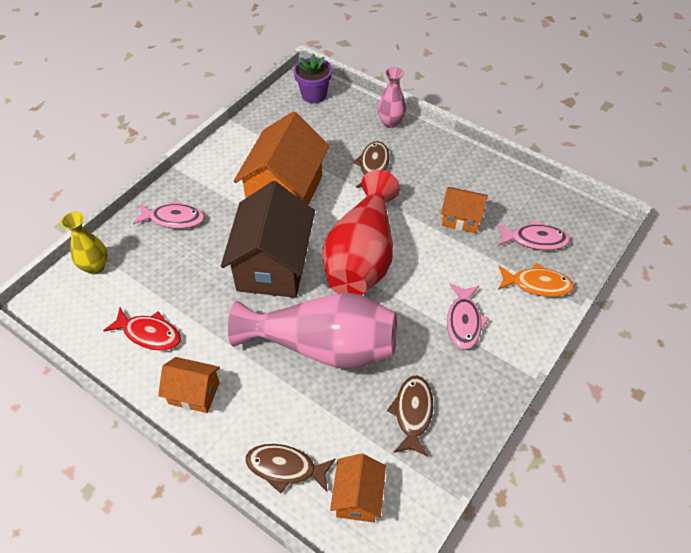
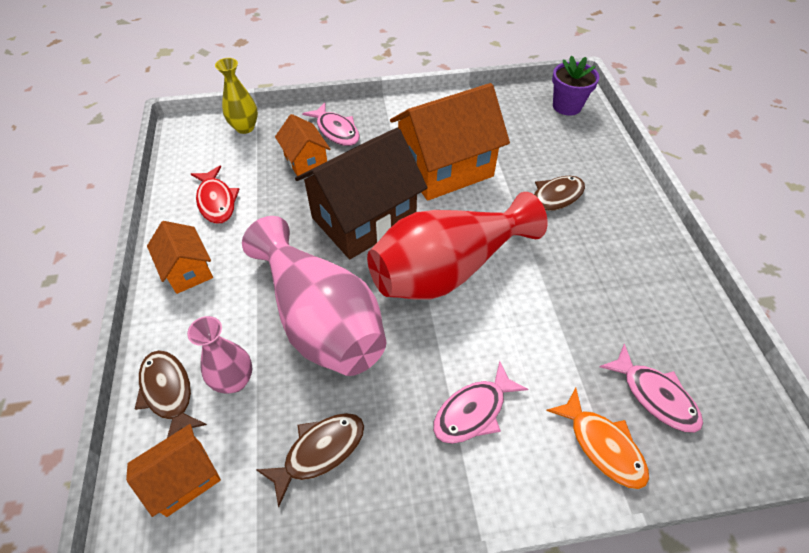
camera: 45 degrees right, 0 degrees up
(391, 122) = (617, 172): pink vase -> pink vase (234, 380)
(461, 219) = (589, 309): orange house -> orange house (306, 161)

